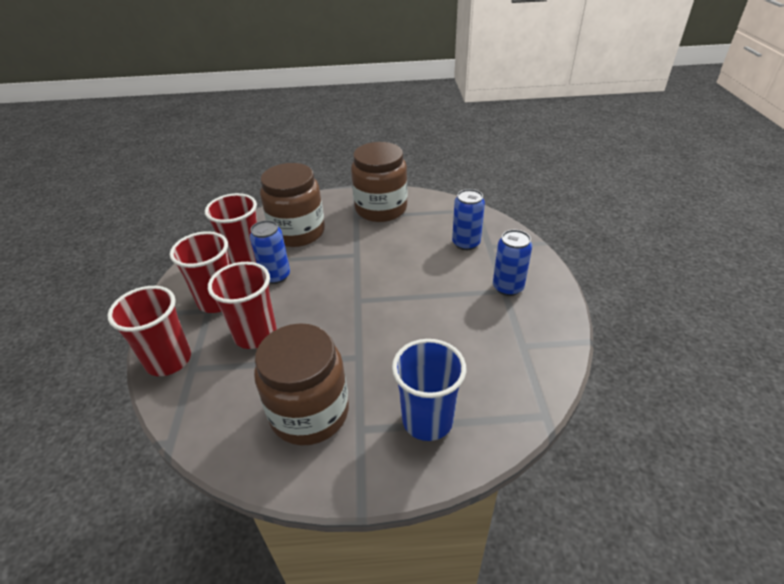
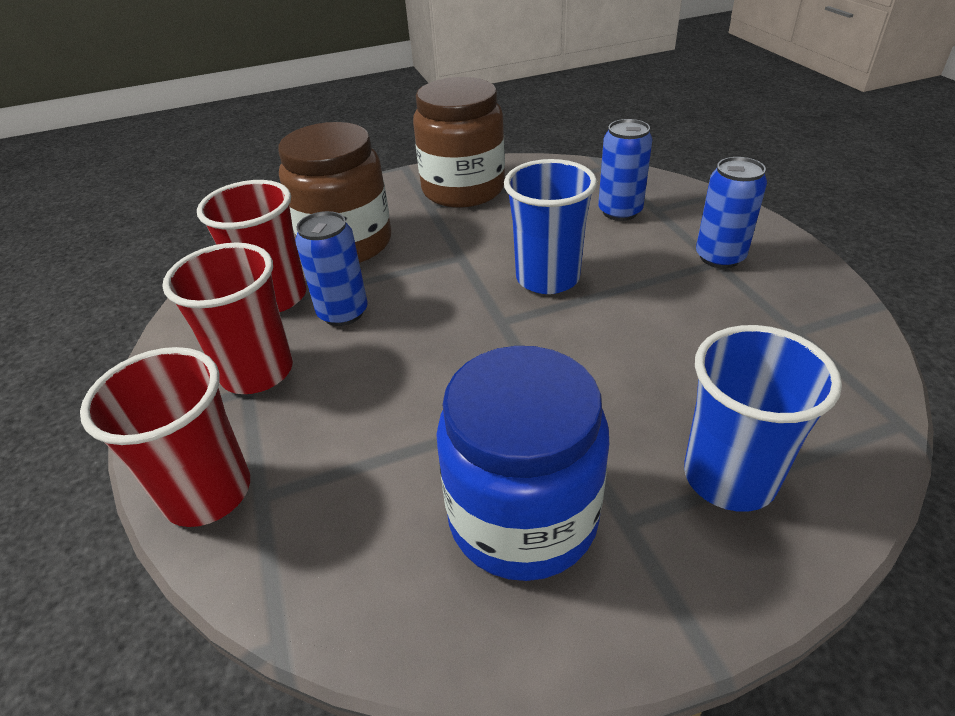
camera: 15 degrees left, 0 degrees up
(255, 334) = (354, 411): red cup -> none
(309, 412) = (523, 517): brown jar -> blue jar
(397, 279) = (547, 278): none -> blue cup

